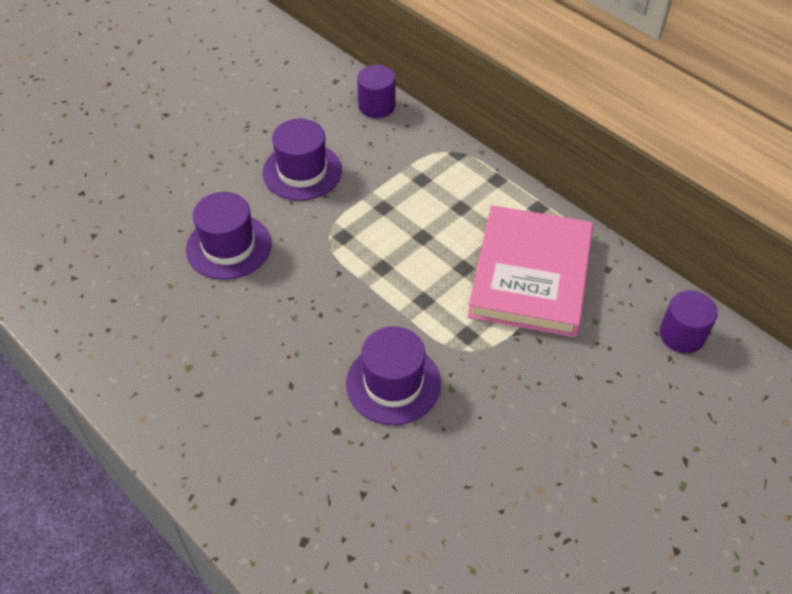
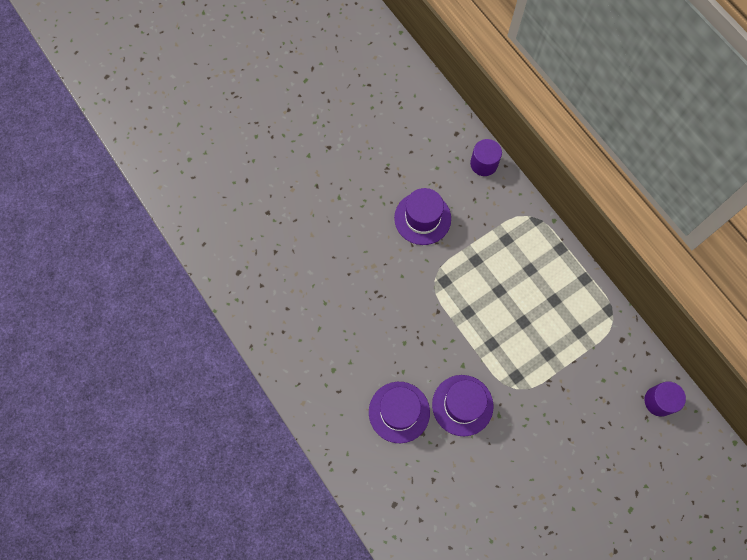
camera: 10 degrees right, 20 degrees up
(229, 246) = (366, 277): purple hat -> purple hat (399, 412)
(531, 275) = (568, 336): pink book -> none

